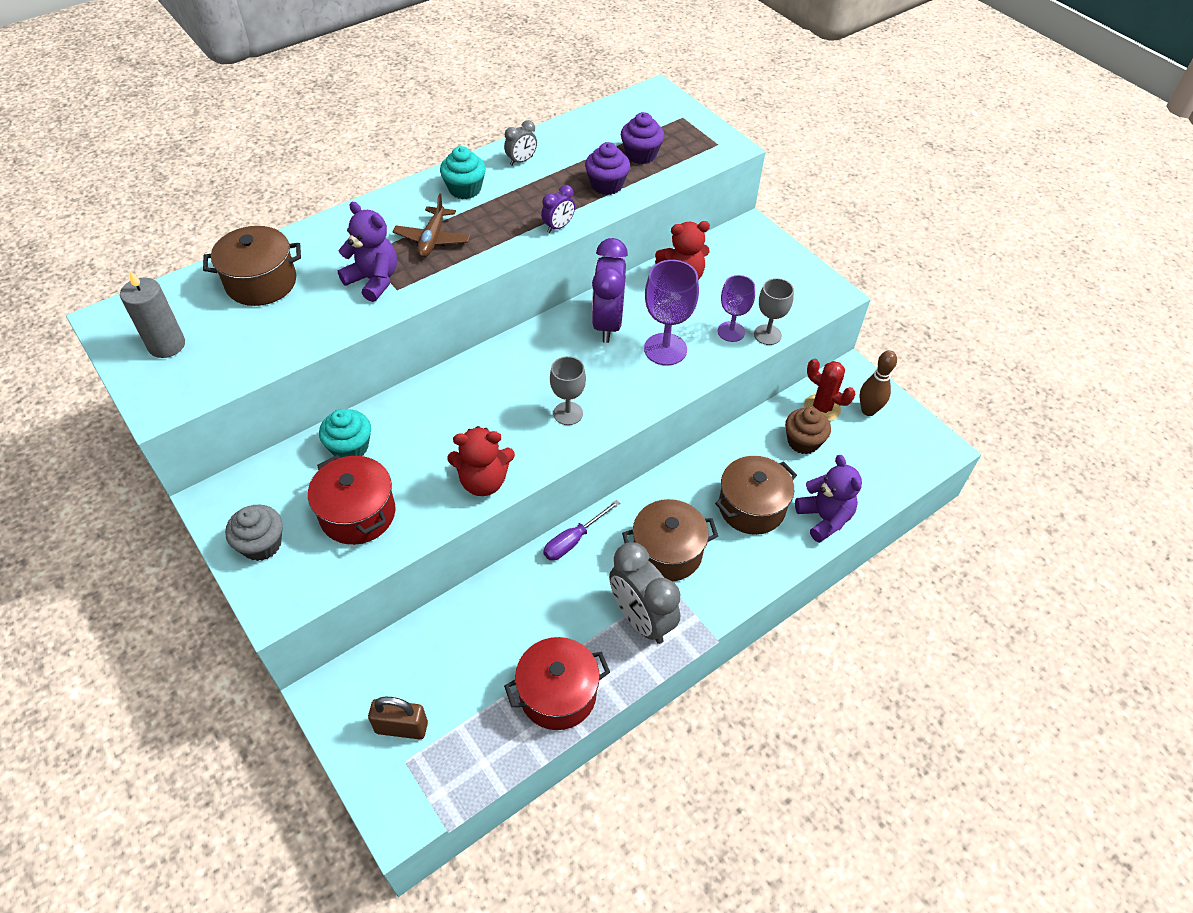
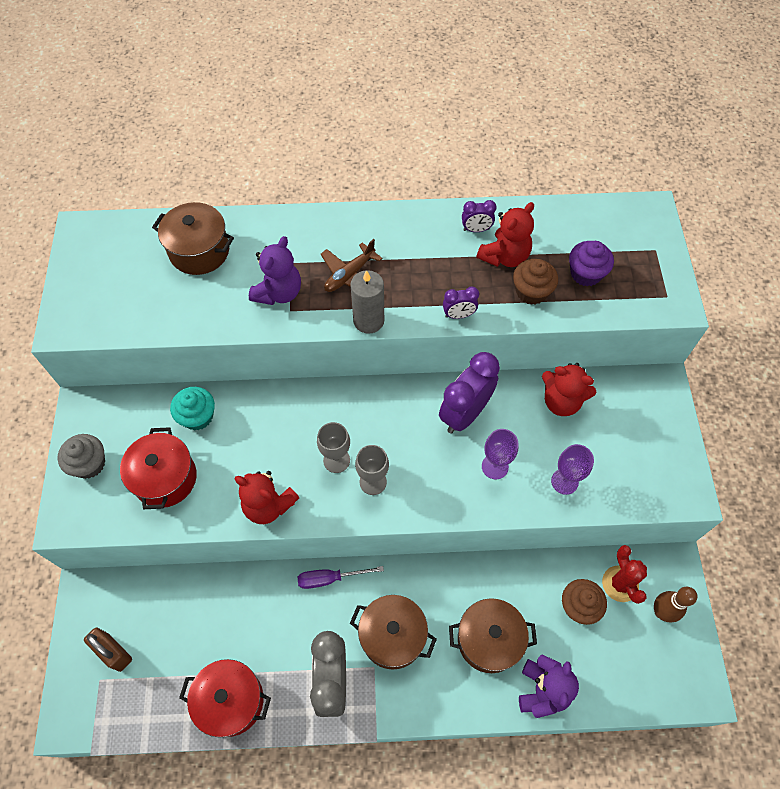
camera: 35 degrees right, 10 degrees up
(167, 345) = (102, 275): grey candle -> grey candle (368, 320)
(374, 280) = (279, 292): purple teddy bear -> purple teddy bear turned 45 degrees clockwise
(465, 189) = (409, 236): turquoise cupcake -> none
(521, 161) = (476, 229): grey clock -> purple clock
(563, 170) = (504, 256): none -> red teddy bear
(607, 185) = (531, 292): purple cupcake -> brown cupcake
(665, 349) = (495, 466): purple goblet -> purple goblet, size x0.65
(767, 335) = (595, 503): grey goblet -> grey goblet (336, 460)

